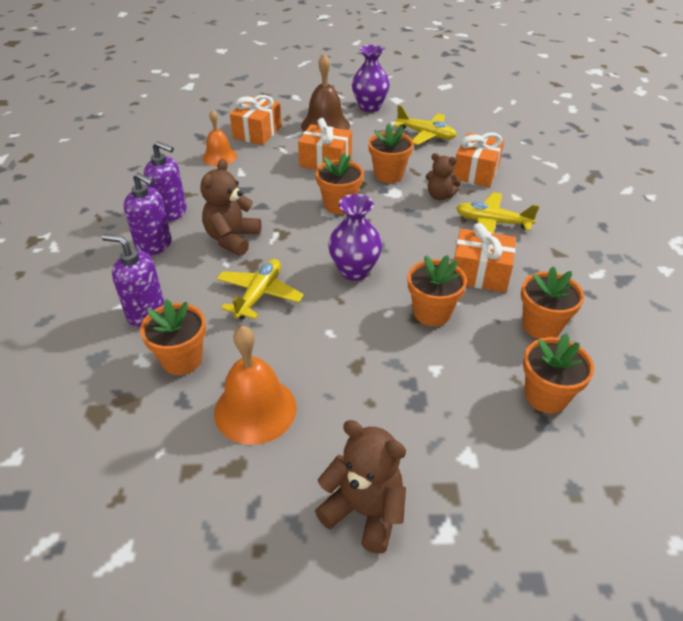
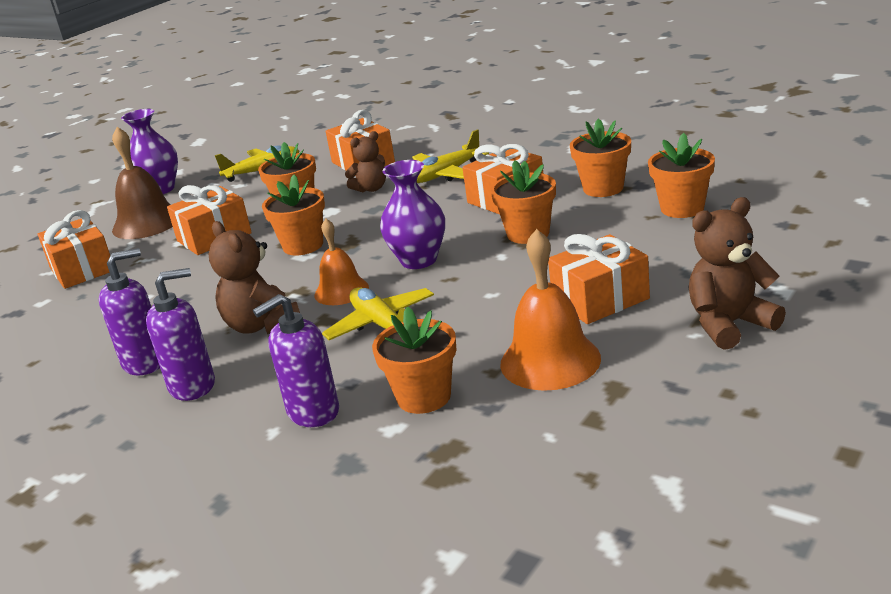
camera: 50 degrees left, 15 degrees down
(219, 157) = (86, 305): orange bell -> orange bell (341, 291)
(357, 402) = (600, 299): none -> orange gift

